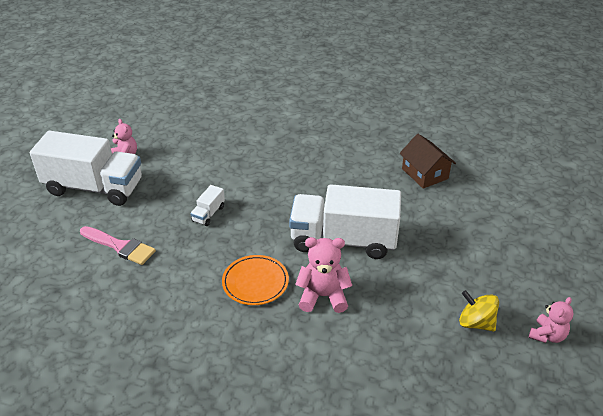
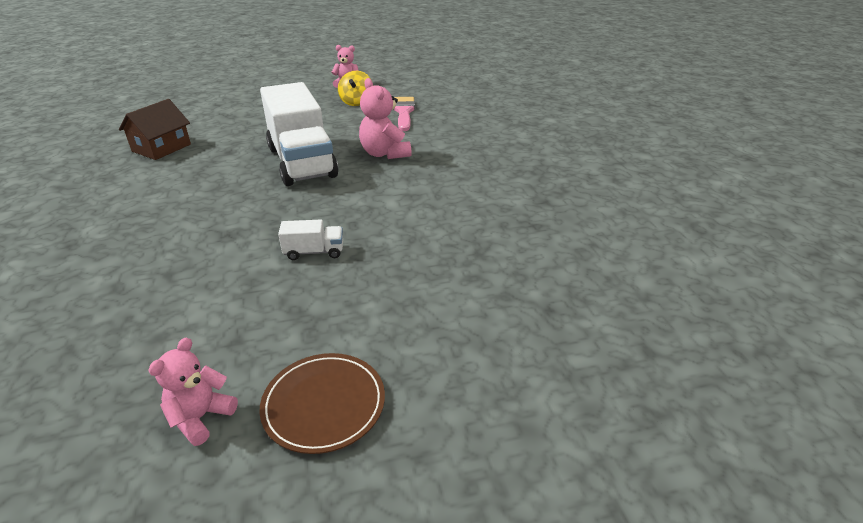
camera: 120 degrees left, 5 degrees down
(94, 188) = (324, 404): white truck -> brown plate
(120, 246) = (431, 295): pink brush -> pink brush (404, 112)
(255, 282) = (399, 187): orange plate -> none

